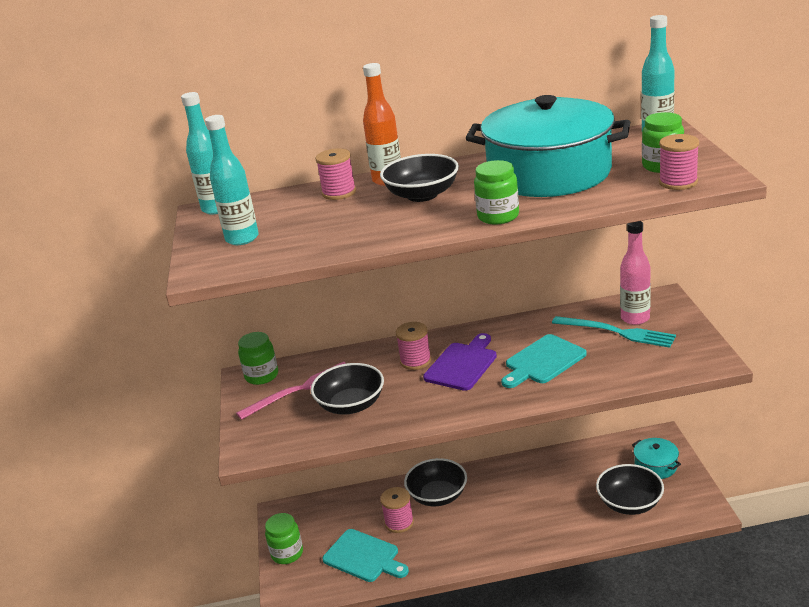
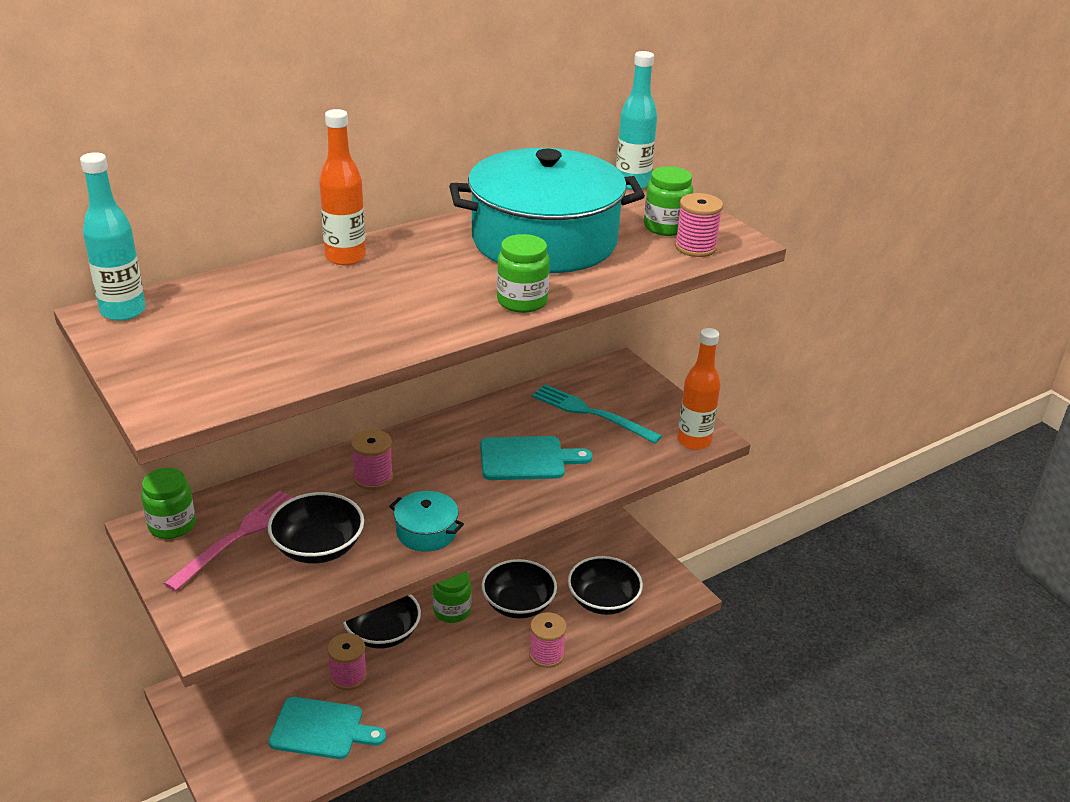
camera: 30 degrees left, 5 degrees up
(242, 239) = (195, 355): turquoise bottle -> none
(287, 553) = (216, 747): green jar -> green jar (452, 610)
(339, 193) = (290, 278): pink spool -> pink spool (546, 654)
(422, 195) = (406, 276): black bowl -> black bowl (518, 604)
(462, 364) = (434, 475): purple cutting board -> none
(543, 361) = (527, 459): turquoise cutting board -> turquoise cutting board turned 120 degrees counterclockwise
(616, 332) = (591, 413): turquoise fork -> turquoise fork turned 150 degrees counterclockwise
(635, 318) = (603, 394): pink bottle -> none
(655, 466) = (613, 552): turquoise pot -> turquoise pot (426, 532)
(698, 364) = (694, 441): none -> orange bottle

